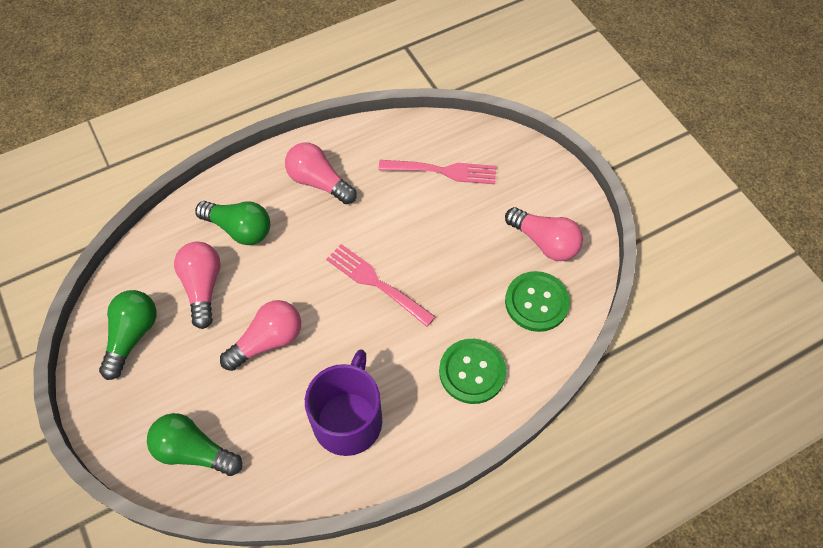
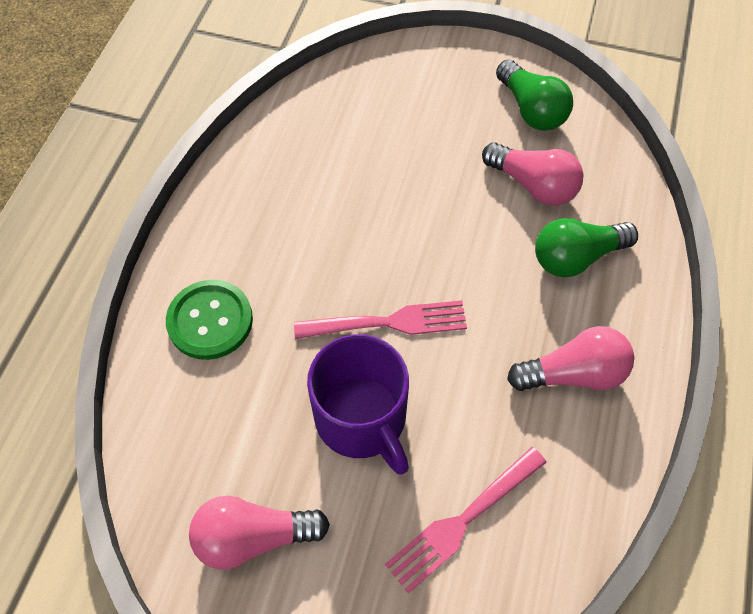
camera: 135 degrees right, 0 degrees up
(194, 451) = (378, 86): green light bulb -> none
(268, 341) = (422, 193): pink light bulb -> none
(348, 419) = (284, 195): purple mug -> purple mug (362, 419)
(536, 302) = (202, 449): green button -> none

